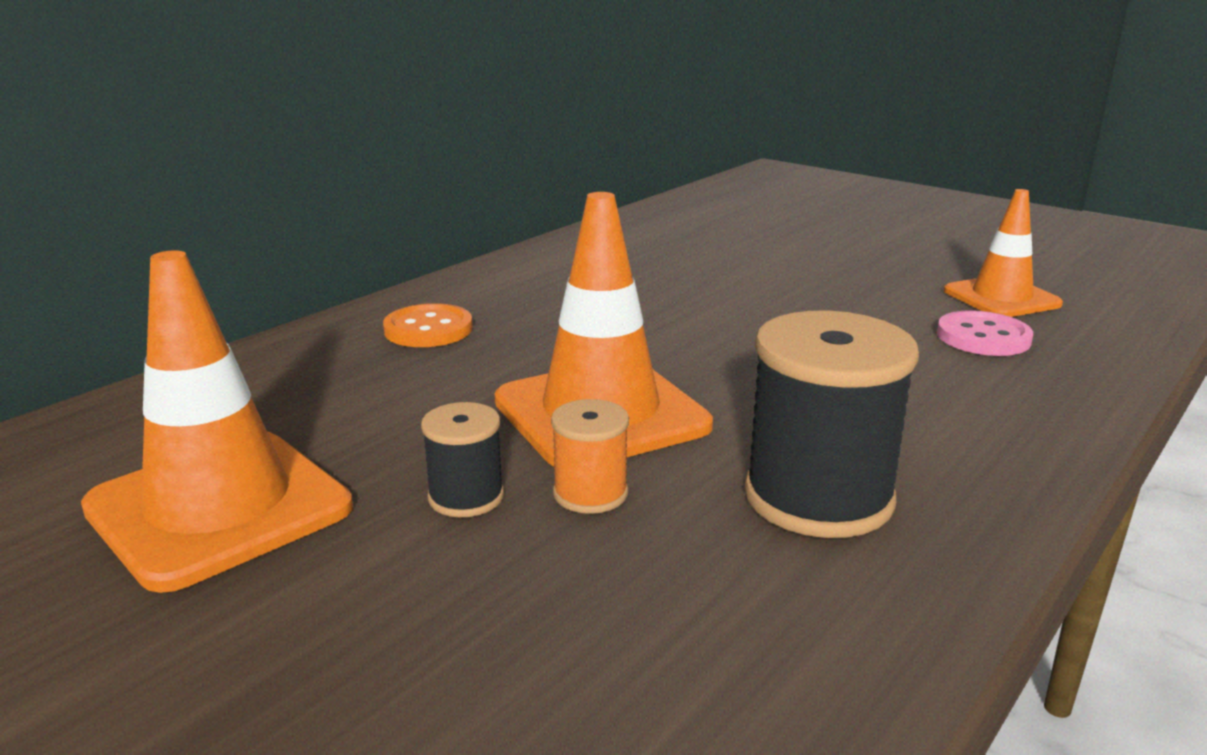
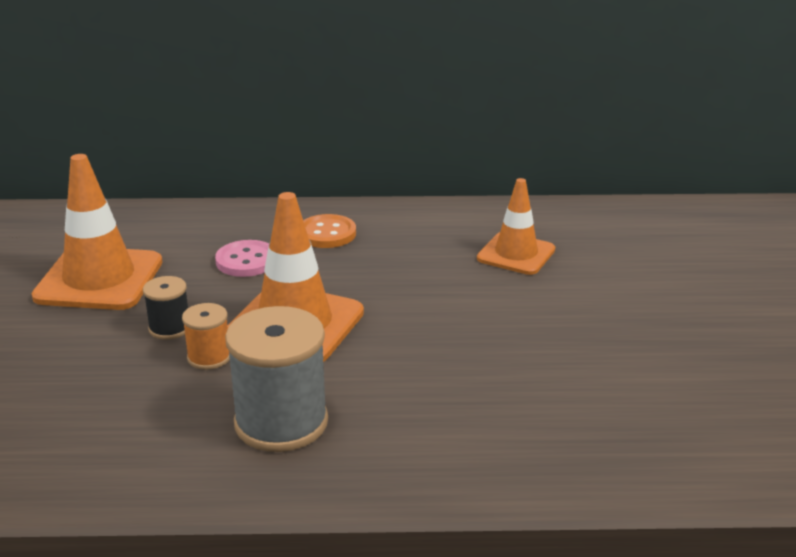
camera: 50 degrees right, 5 degrees up
(818, 497) = (281, 422): black spool -> grey spool
(983, 337) = (600, 413): pink button -> pink button (246, 261)
(1001, 298) = (699, 399): orange traffic cone -> orange traffic cone (516, 254)

